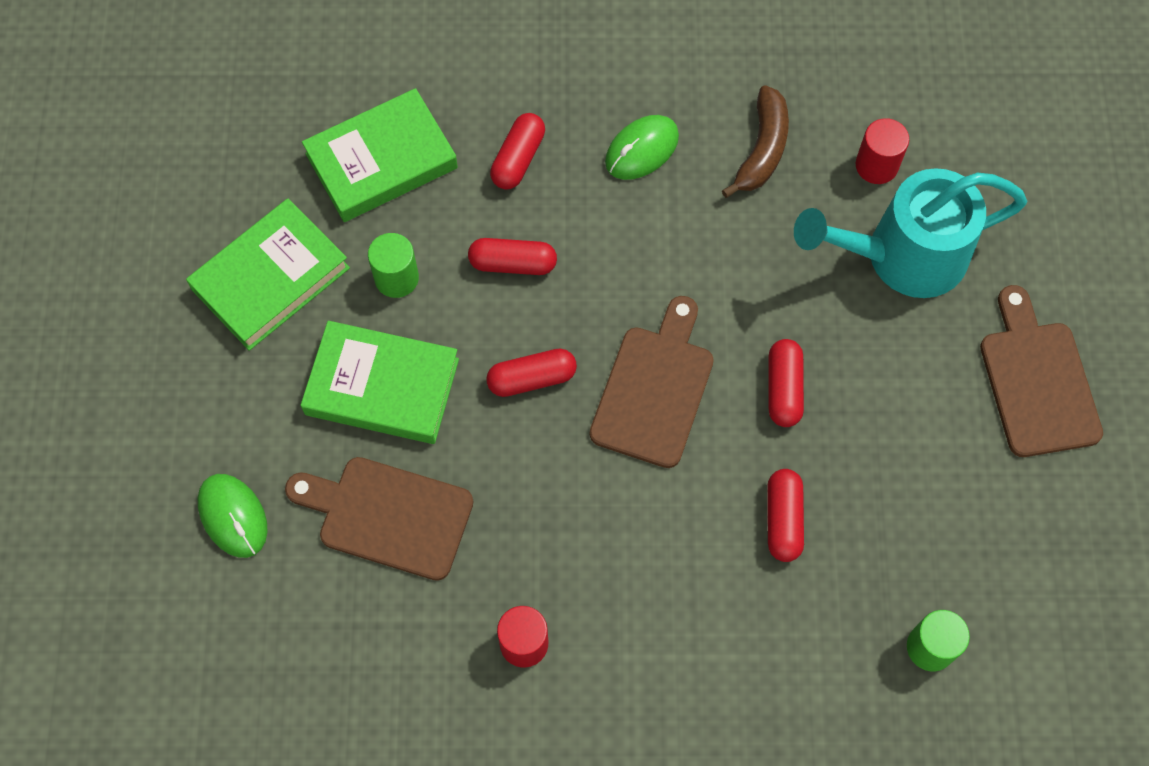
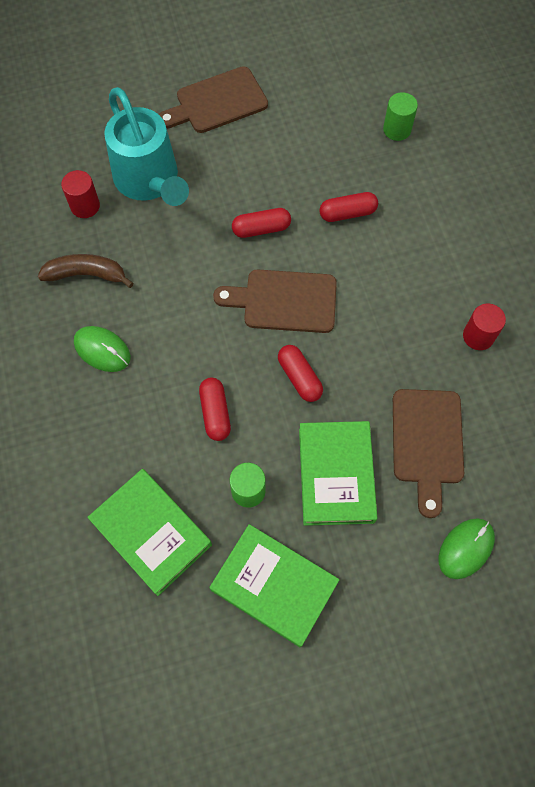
camera: 105 degrees left, 0 degrees up
(518, 159) = (128, 432): red capsule -> none

